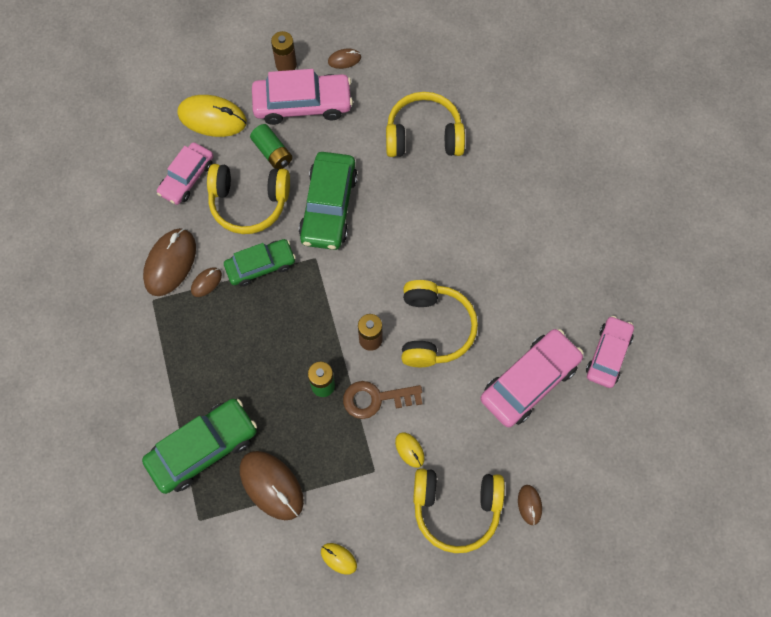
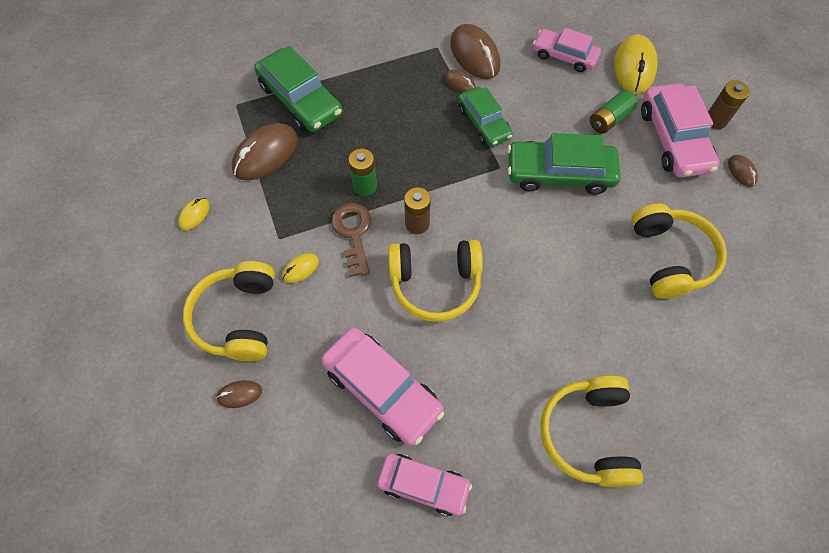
camera: 85 degrees right, 5 degrees down
(170, 263) = (475, 55): brown mouse -> brown mouse turned 45 degrees clockwise
(249, 203) = (549, 106): yellow headphones -> yellow headphones (588, 434)

